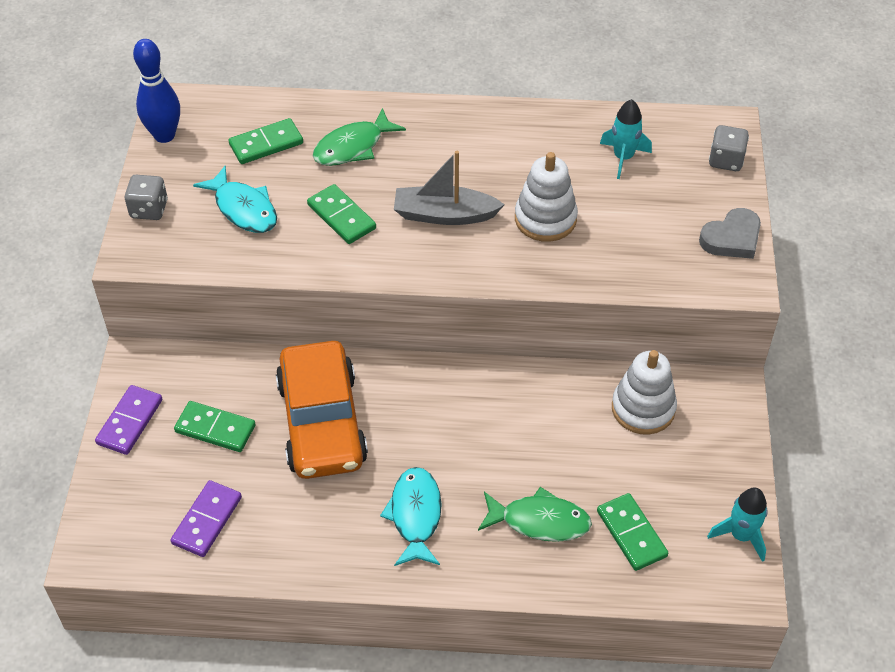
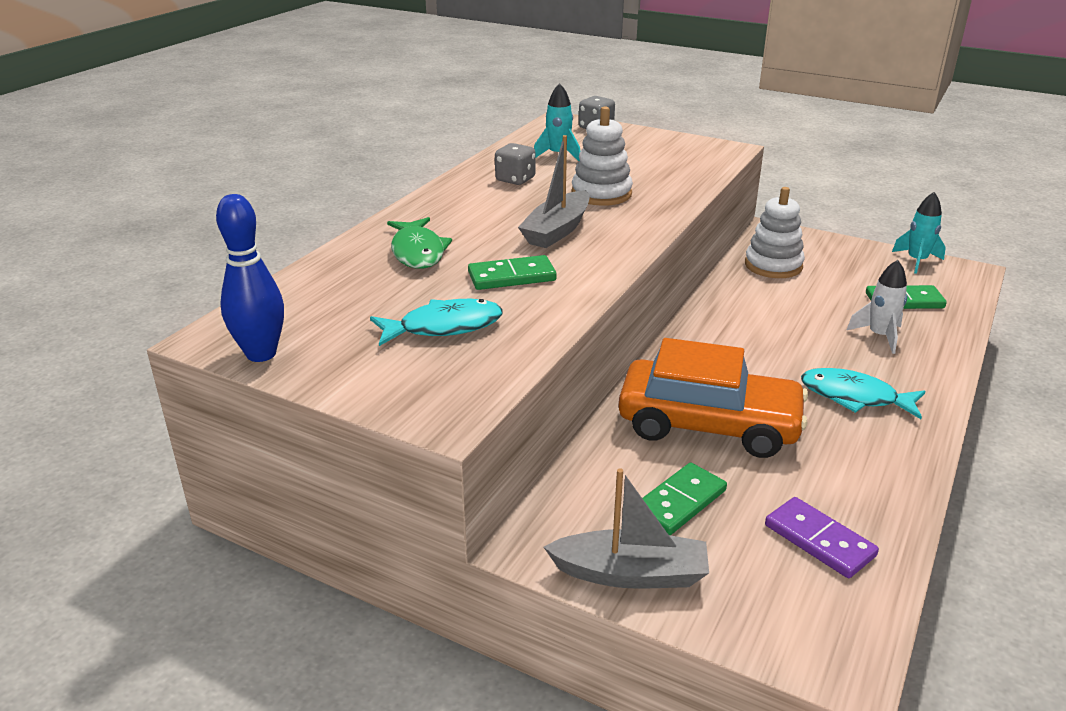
camera: 65 degrees left, 20 degrees down
(130, 422) = (631, 574): purple domino -> grey boat
(149, 209) = (378, 389): grey dice -> grey dice (515, 179)
(266, 144) = (357, 295): green domino -> none
(539, 521) = (879, 336): green fish -> white rocket
(732, 238) = (679, 142): grey heart -> none

